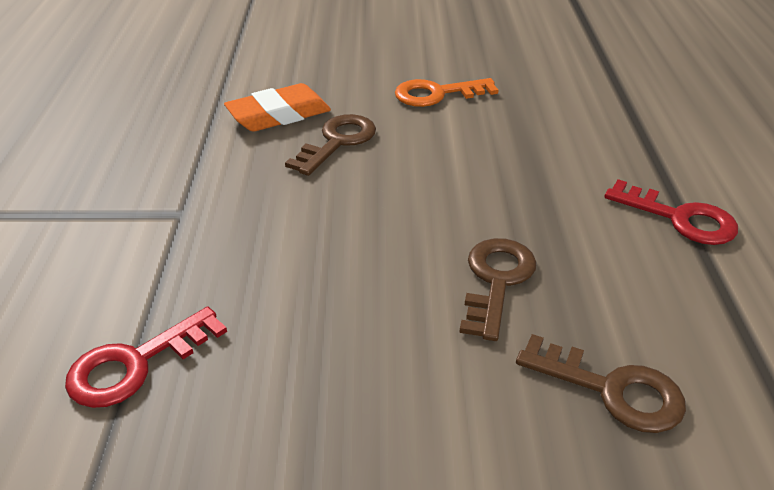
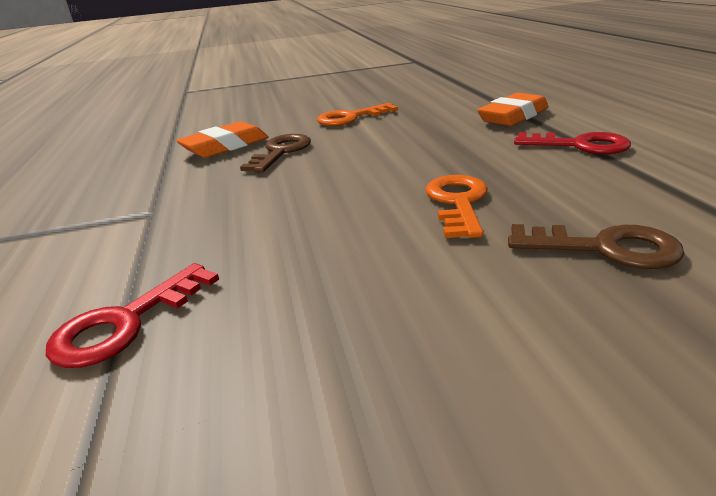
camera: 10 degrees left, 10 degrees down
(496, 281) = (458, 202): brown key -> orange key
(631, 141) = (513, 116): none -> orange eraser

